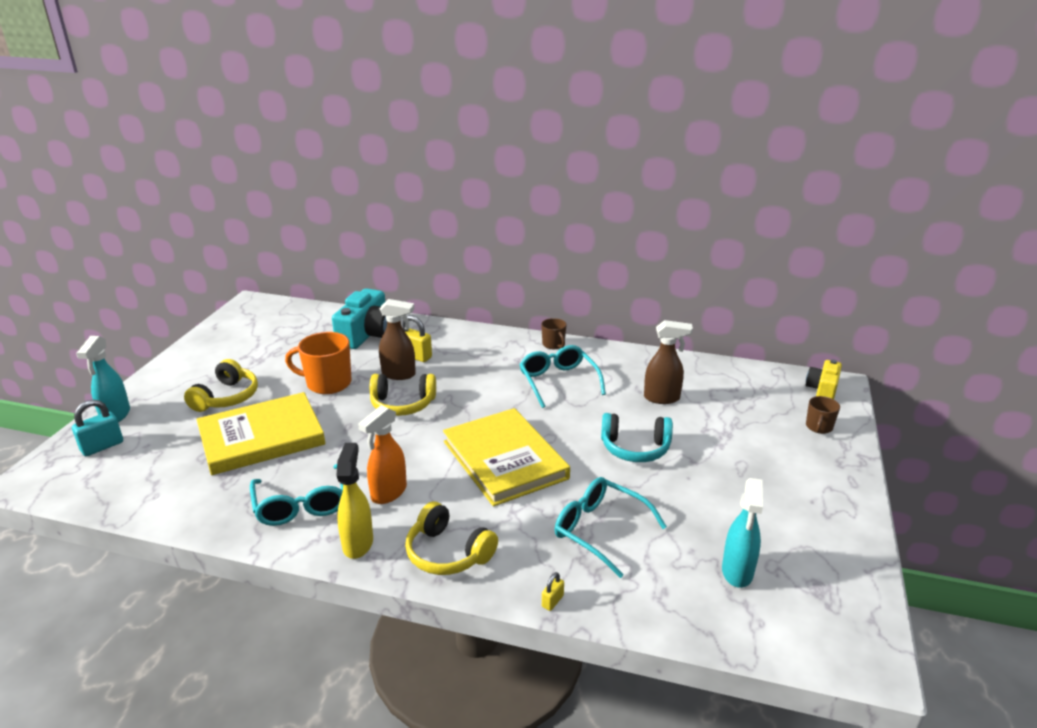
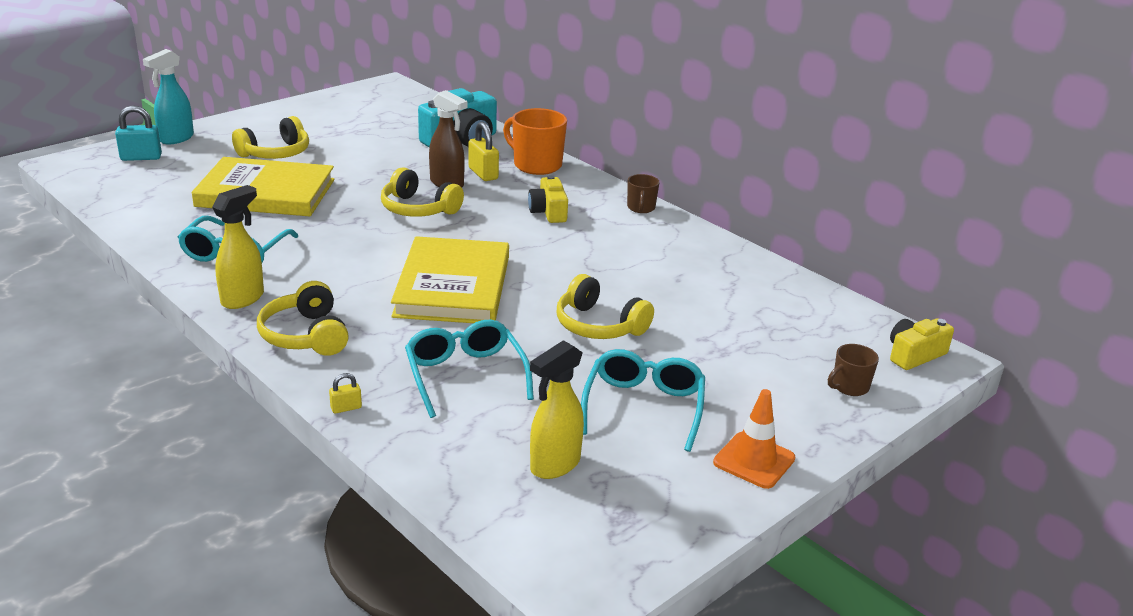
camera: 30 degrees right, 0 degrees up
(327, 383) = (373, 170): orange mug -> orange mug (536, 165)
(388, 493) = (315, 272): orange spray bottle -> none
(498, 371) = (548, 212): none -> yellow camera
(558, 381) = (599, 241): turquoise glasses -> turquoise glasses (643, 407)
(635, 448) = (599, 325): turquoise headphones -> yellow headphones
(662, 398) = (694, 294): brown spray bottle -> none
(737, 572) = (554, 465): turquoise spray bottle -> yellow spray bottle
(835, 506) = (754, 460): none -> orange traffic cone

